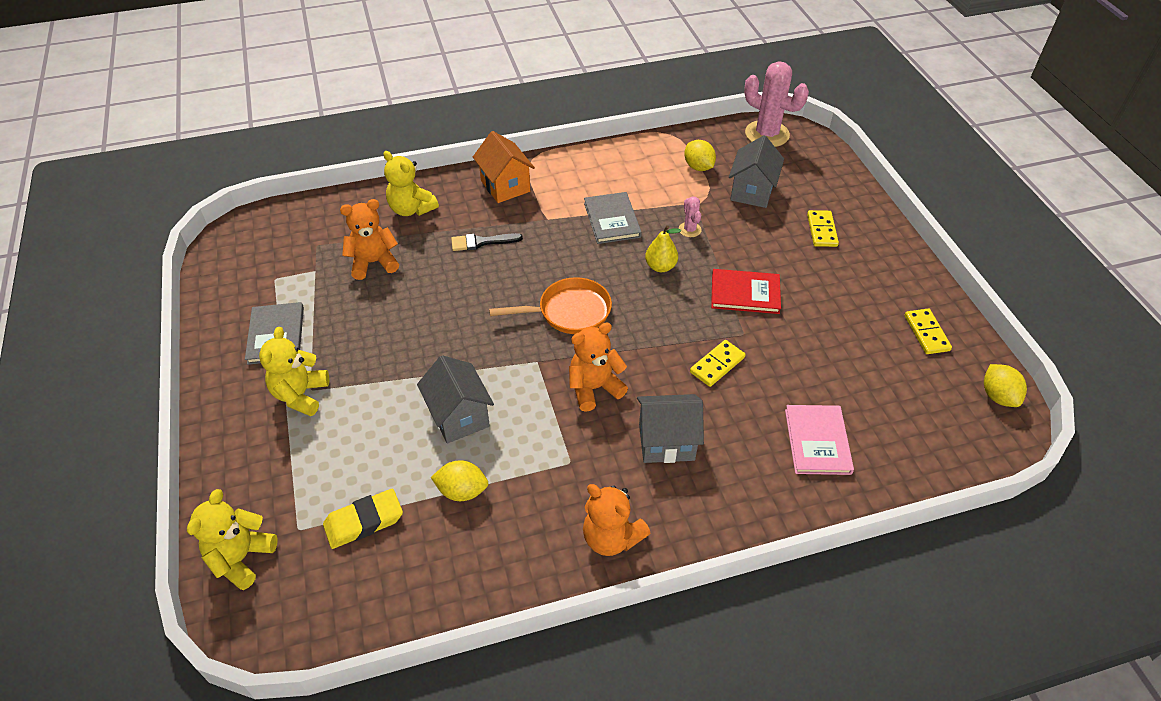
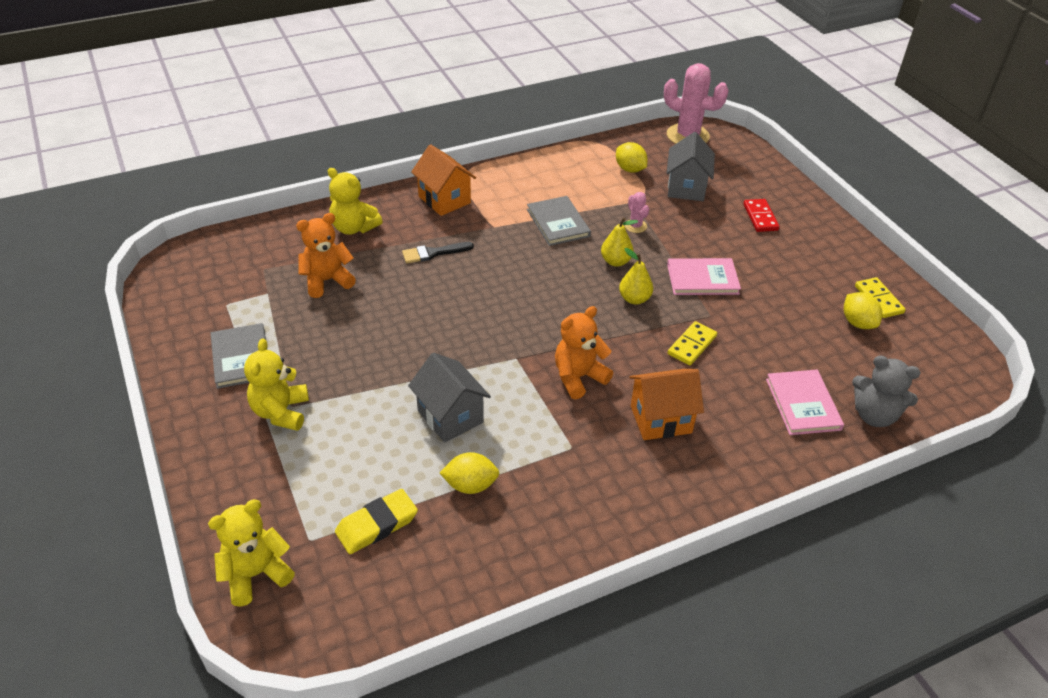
camera: 10 degrees left, 5 degrees down
(241, 558) = (256, 574): yellow teddy bear -> yellow teddy bear turned 45 degrees clockwise
(569, 312) = (537, 310): orange pan -> none
(611, 537) = (629, 512): orange teddy bear -> none
(666, 442) = (661, 419): grey house -> orange house
(670, 309) = (634, 299): none -> yellow pear
(745, 293) = (702, 279): red book -> pink book
(822, 230) = (760, 217): yellow domino -> red domino
(890, 462) = (874, 415): none -> grey teddy bear
(998, 396) = (956, 348): yellow lemon -> yellow lemon (857, 323)

